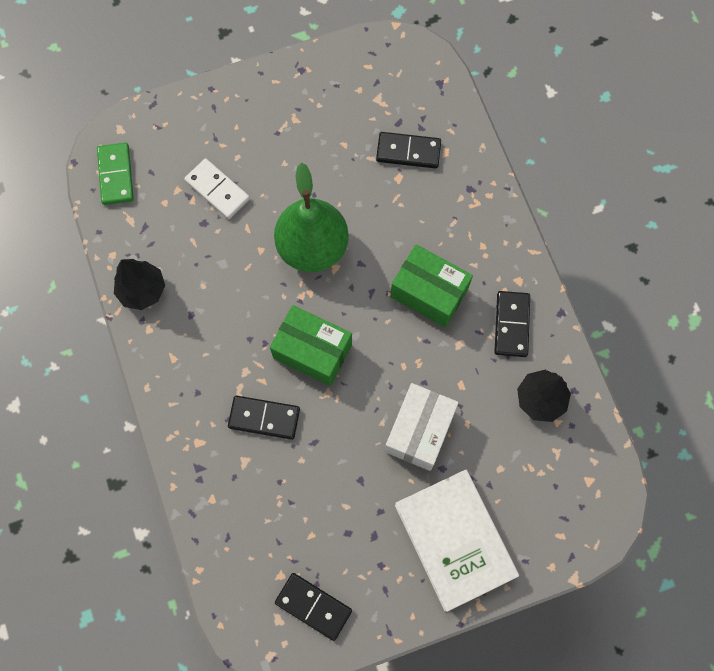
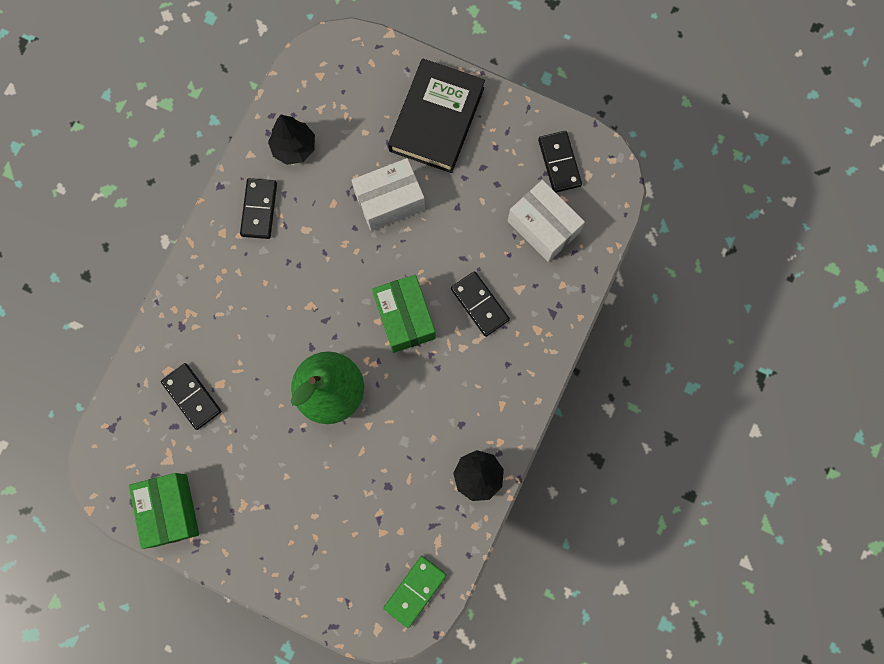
camera: 135 degrees left, 5 degrees up
(217, 190) = (353, 503): white domino -> none
(273, 533) = (543, 227): none -> white box
(429, 293) = (288, 282): green box -> green box (170, 510)
(454, 540) = (436, 119): white book -> black book
(511, 325) = (259, 209): black domino -> black domino turned 45 degrees counterclockwise

